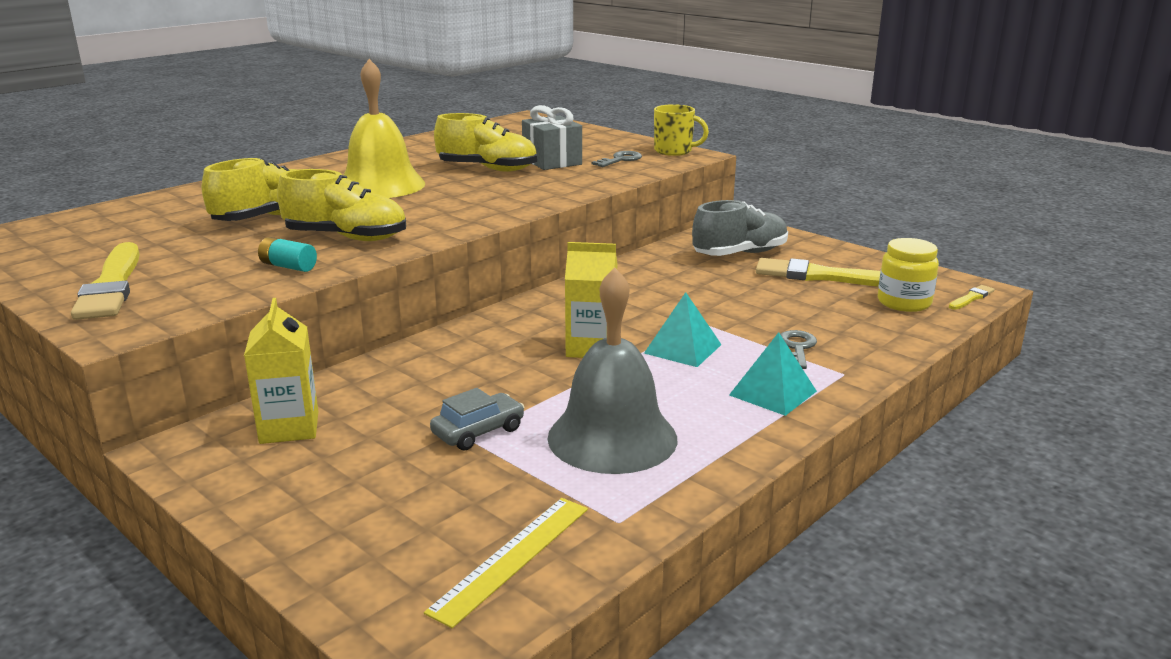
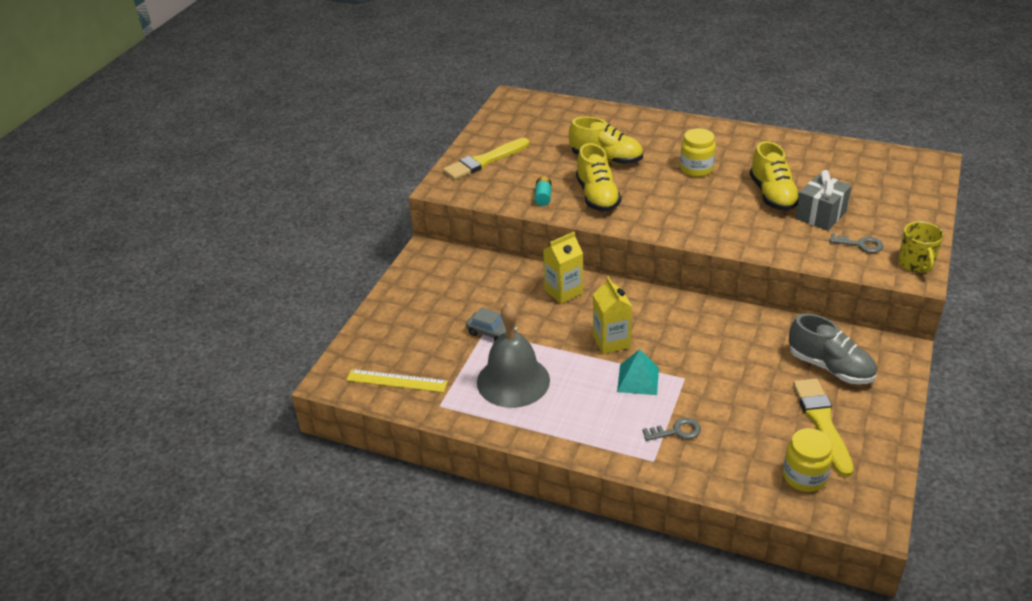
camera: 70 degrees right, 15 degrees up
(289, 427) = (460, 273): yellow carton -> yellow carton (563, 291)
(380, 185) = (696, 169): yellow bell -> yellow jar
(772, 393) = (604, 432): turquoise pyramid -> none
(971, 298) = (849, 517): yellow brush -> none

